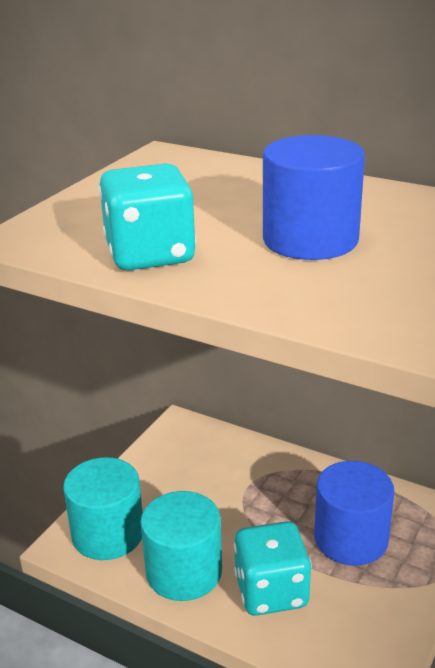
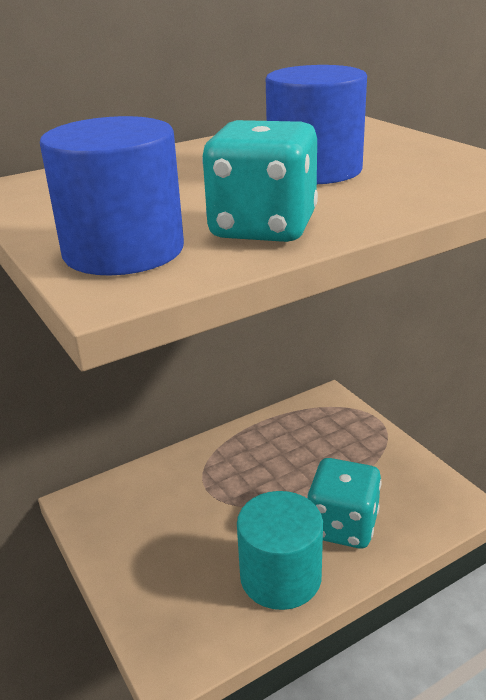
camera: 60 degrees left, 0 degrees up
(108, 534) = (184, 620): turquoise cylinder -> none
(351, 538) = (317, 456): blue cylinder -> blue cylinder (123, 251)

